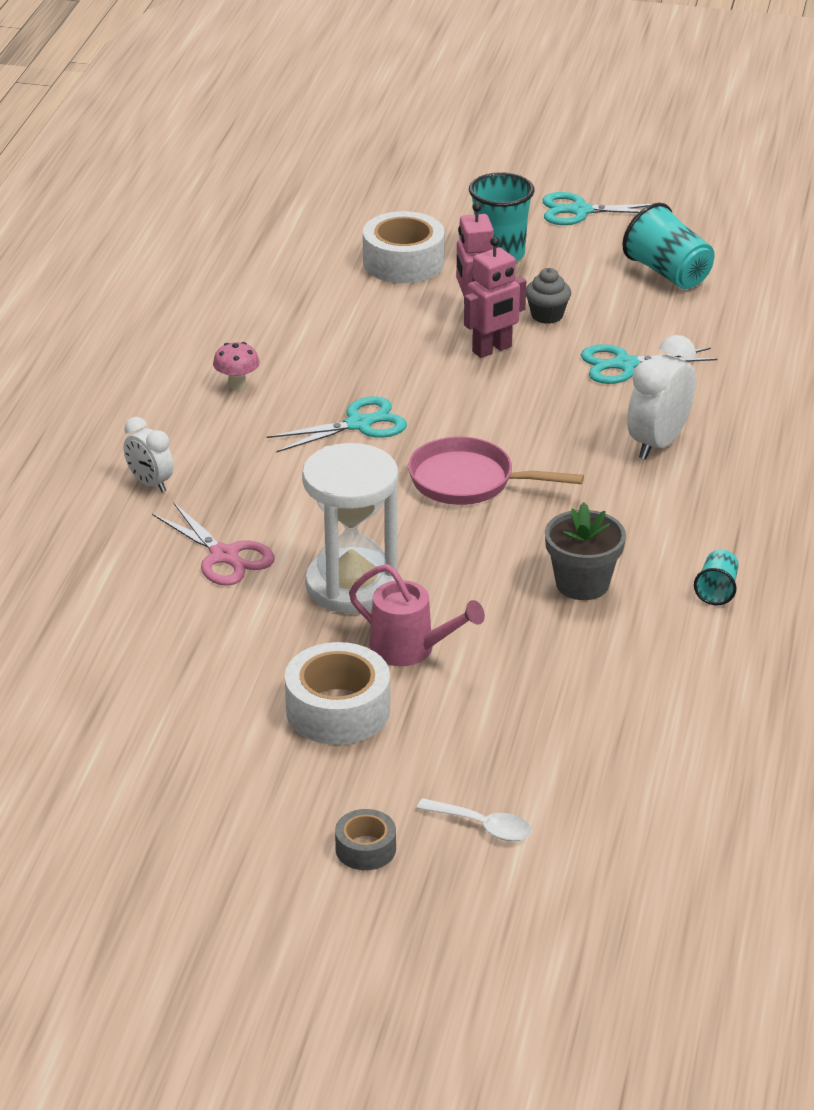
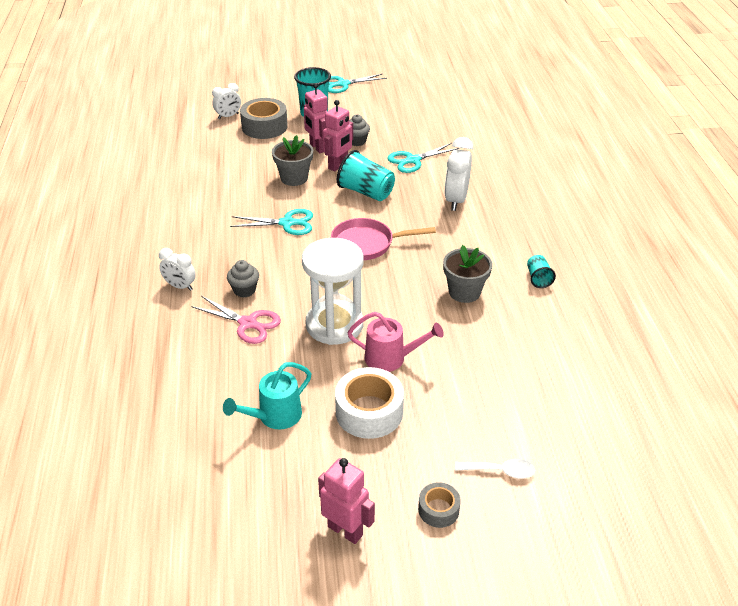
camera: 20 degrees left, 5 degrees up
(200, 684) = (274, 417): none -> turquoise watering can
(225, 840) = (345, 530): none -> pink robot
(237, 384) = (204, 214): pink mushroom -> none
(242, 509) = (244, 290): none -> grey cupcake
(351, 233) = (228, 116): none -> white clock
(358, 424) = (287, 223): turquoise scissors -> turquoise scissors turned 45 degrees clockwise
(403, 262) = (264, 127): white tape -> grey tape
(407, 356) = (294, 178): none -> grey flower pot
(668, 273) = (406, 108): turquoise cup -> turquoise cup (366, 192)

